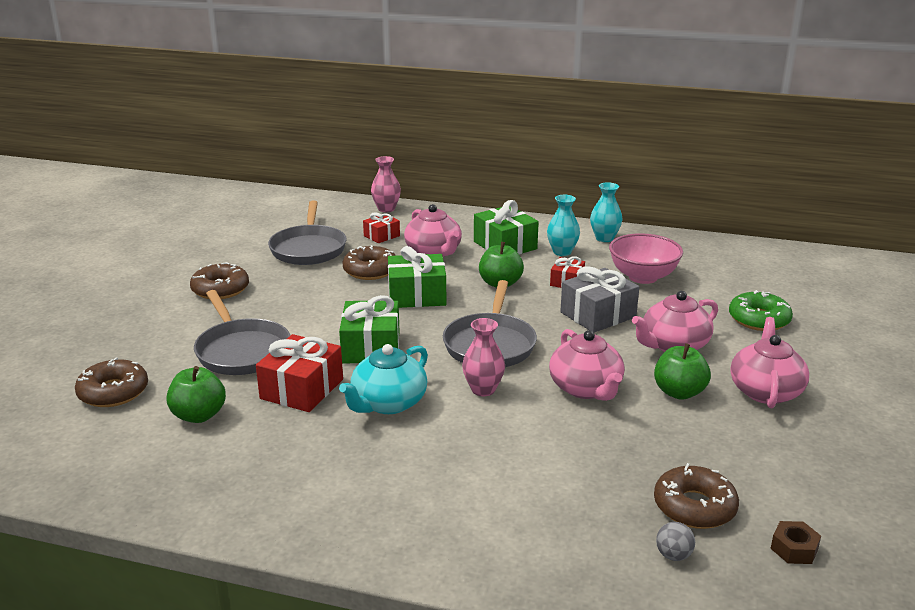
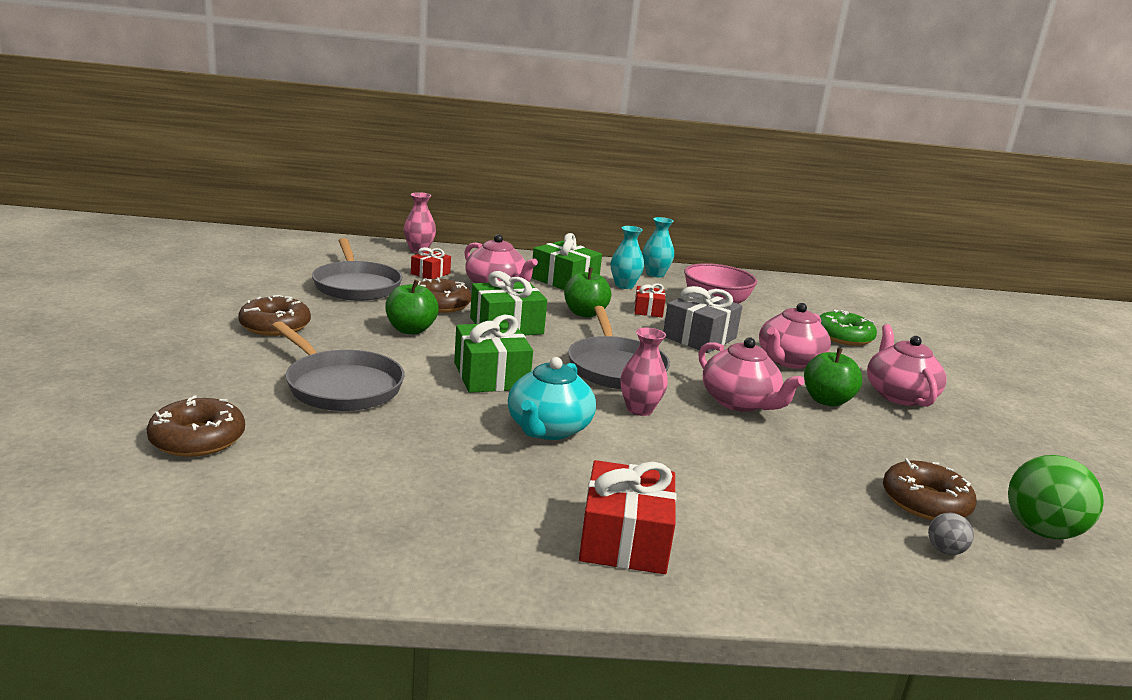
camera: 20 degrees left, 5 degrees down
(199, 415) = (329, 457): green apple -> green apple (410, 330)
(302, 389) = (439, 421): red gift -> red gift (624, 539)
(794, 549) = (1041, 531): brown nut -> green ball

